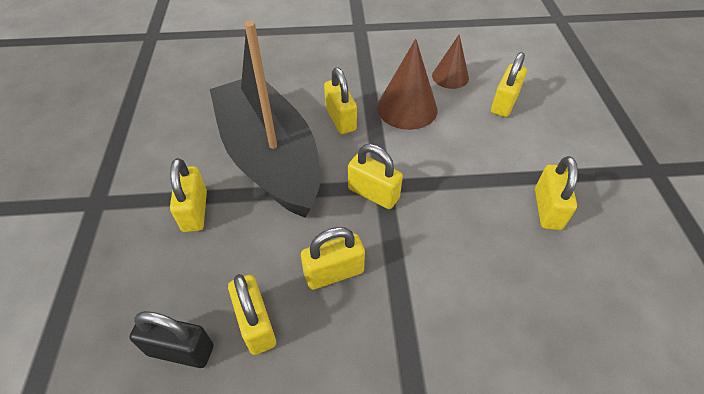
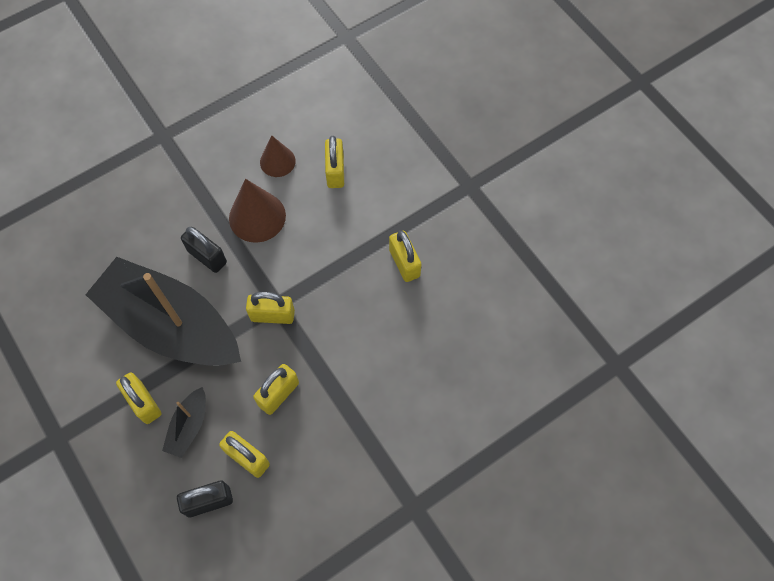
camera: 30 degrees left, 15 degrees up
(220, 256) = (189, 426): none -> black boat
(340, 119) = (207, 257): yellow padlock -> black padlock

